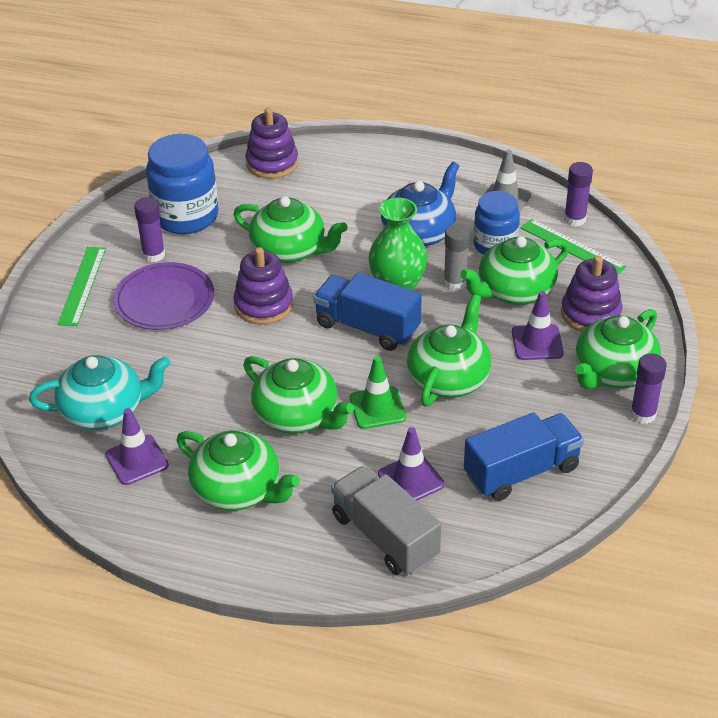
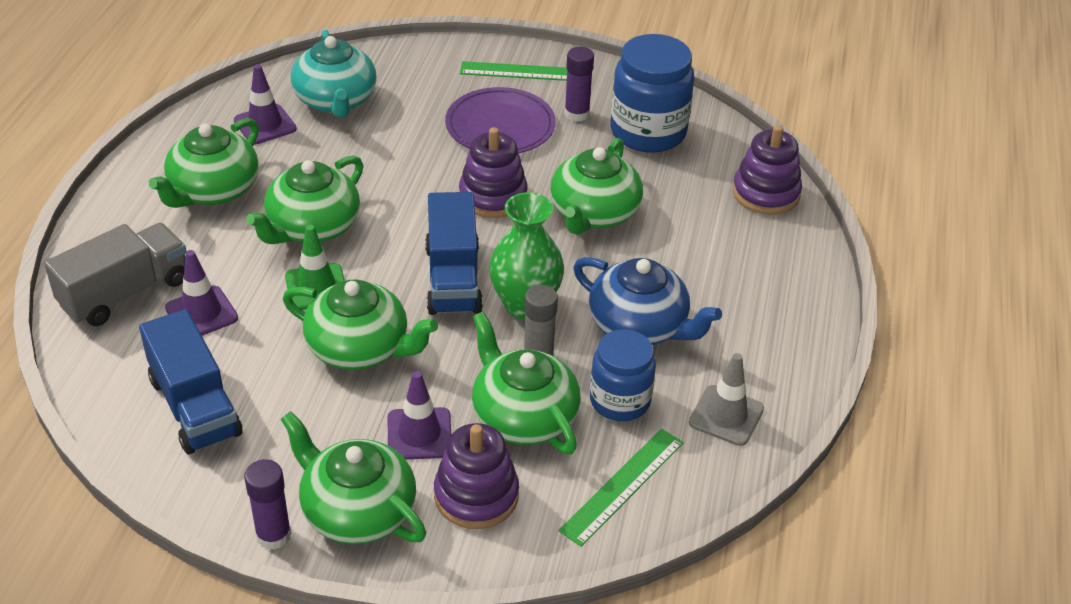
camera: 85 degrees right, 0 degrees up
(367, 327) = (453, 279): blue truck -> blue truck turned 150 degrees clockwise
(575, 219) = (690, 494): purple glue stick -> none

